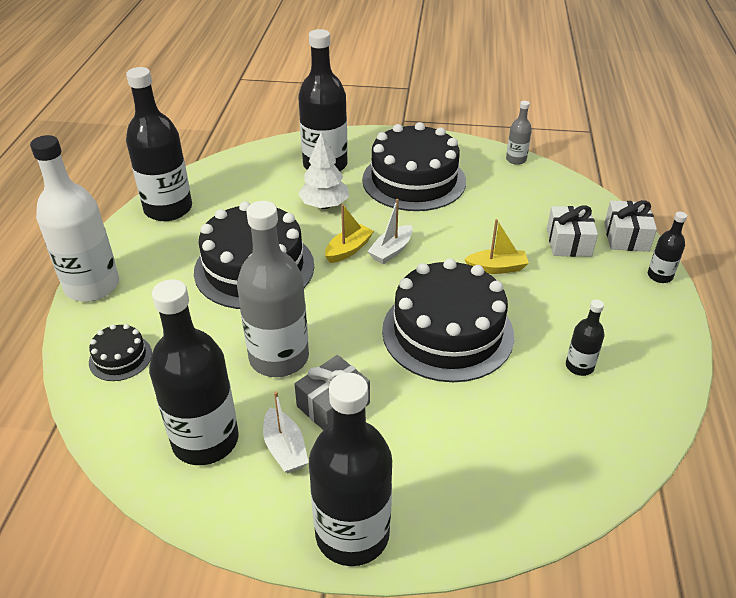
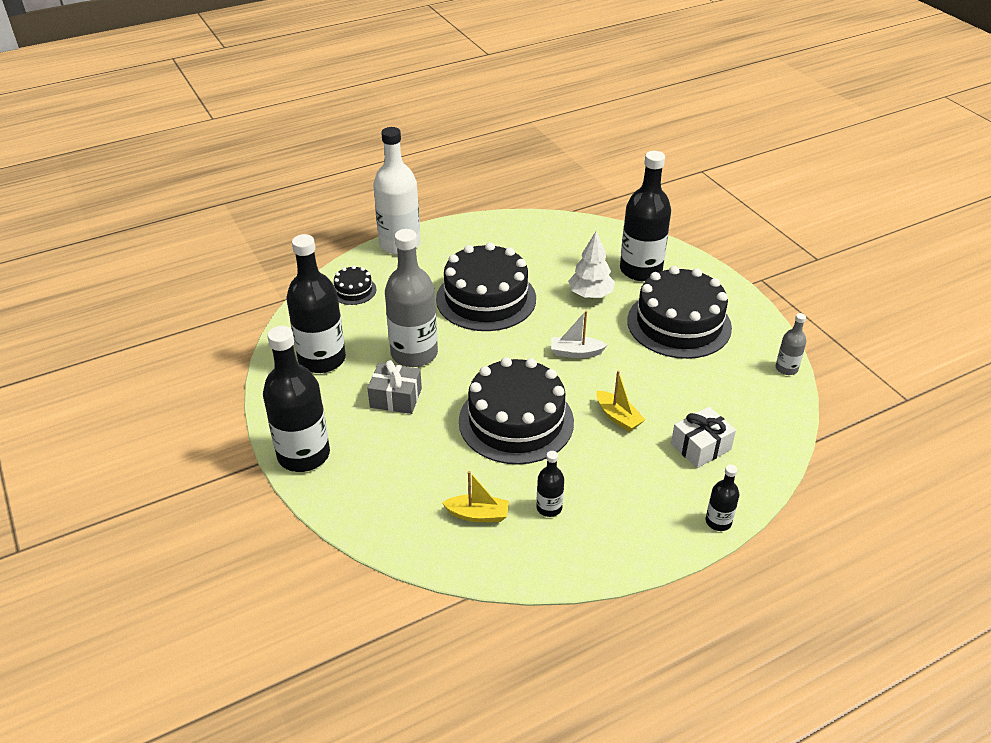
camera: 55 degrees right, 0 degrees up
(168, 209) = (503, 229): black bottle -> none
(285, 449) = (343, 395): white boat -> none
(348, 250) = (553, 331): yellow boat -> yellow boat (478, 515)
(626, 237) = (752, 481): white gift -> none

